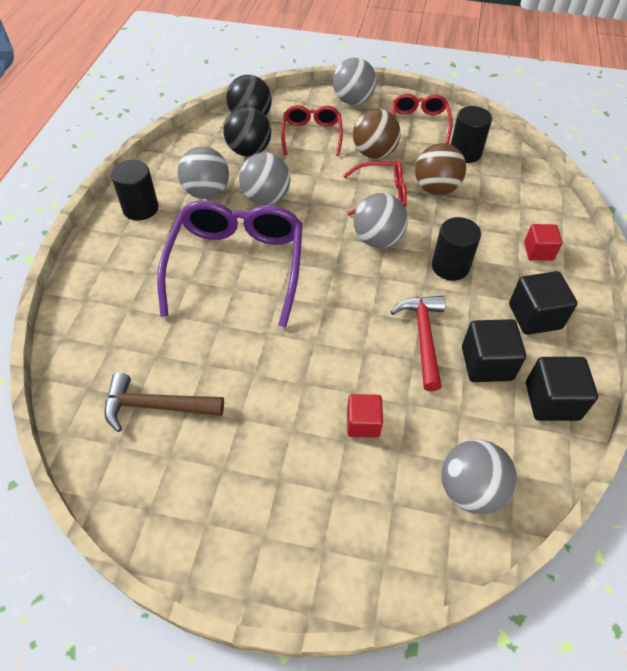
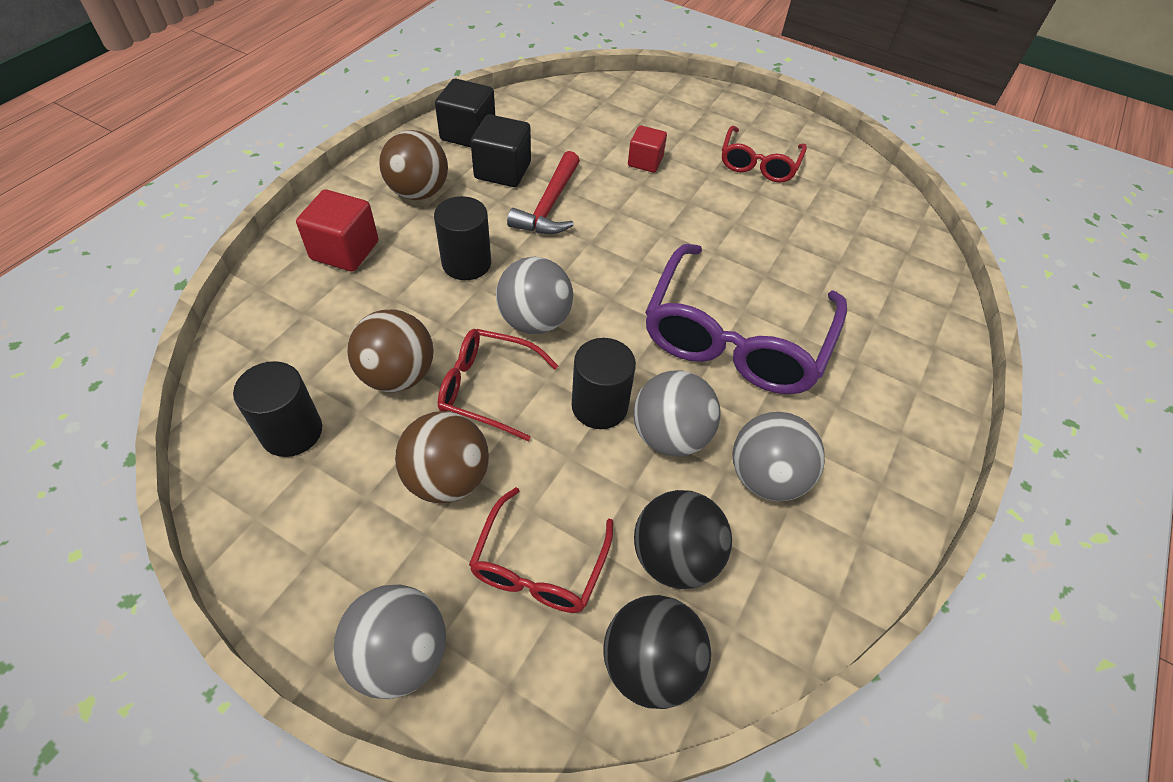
camera: 165 degrees left, 0 degrees up
(140, 208) = (877, 475): black cylinder -> black cylinder (599, 406)
(156, 406) = (836, 220): brown hammer -> none
(419, 123) = (312, 532): red glasses -> red glasses (759, 164)
(470, 490) = (580, 107): grey ball -> none
(535, 316) = (418, 192): black cube -> brown ball
(538, 251) = (345, 250): red cube -> red cube, size x1.50

